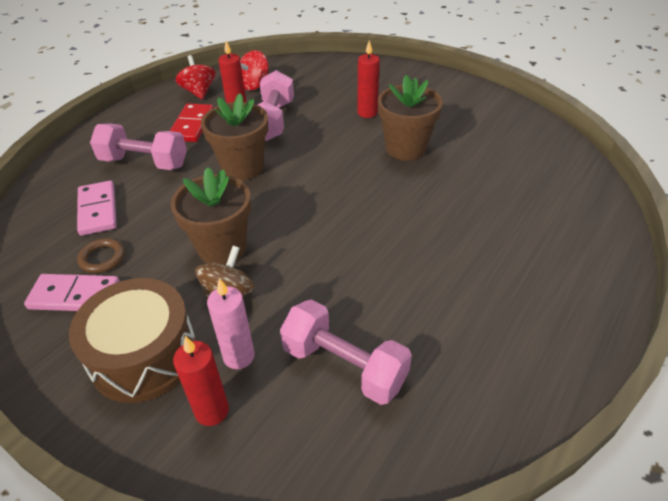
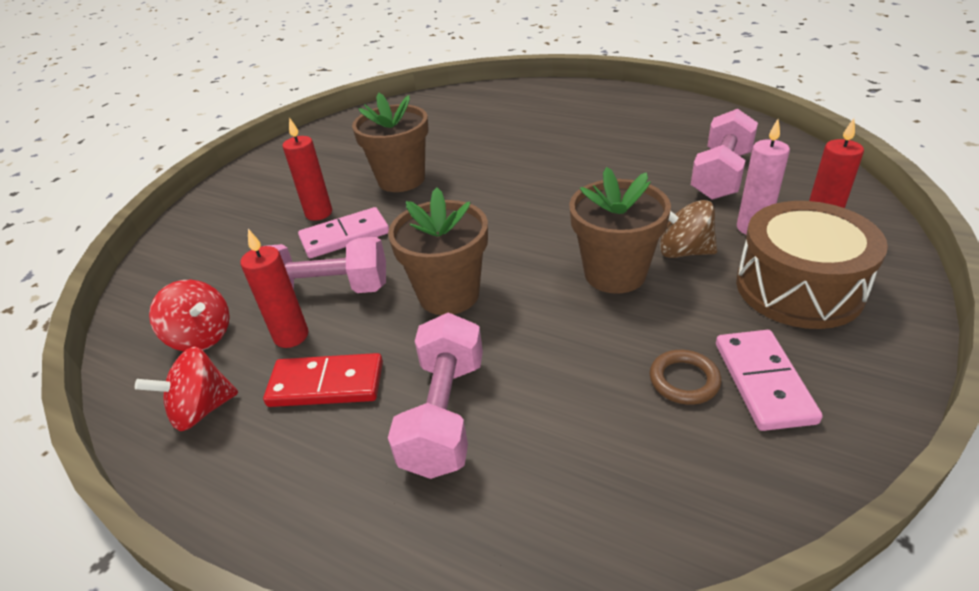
camera: 95 degrees left, 5 degrees down
(97, 210) = (585, 430): pink domino -> pink domino (345, 236)

